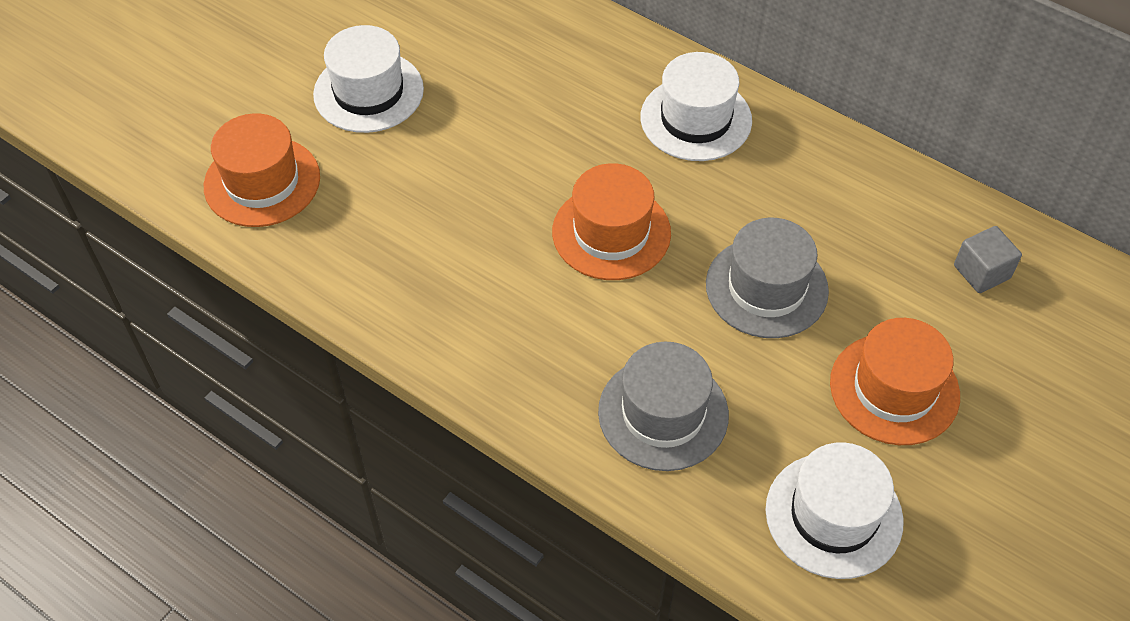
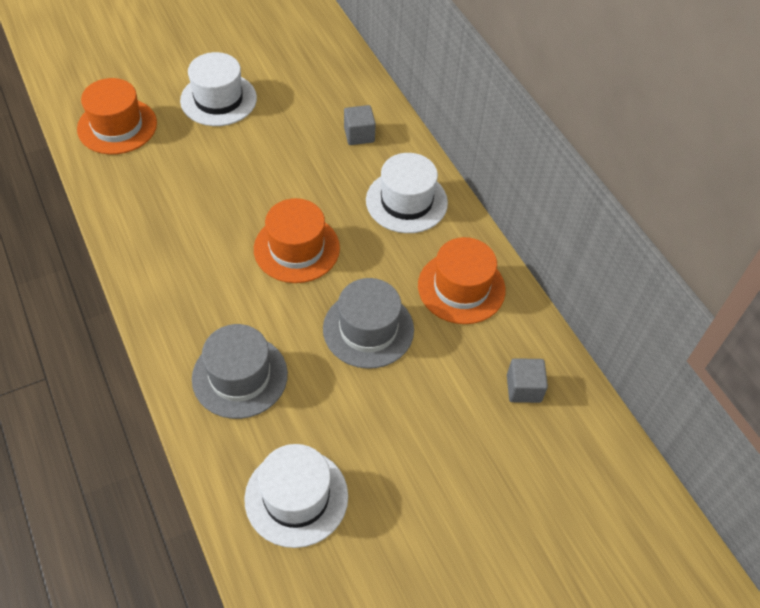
camera: 25 degrees right, 0 degrees up
(579, 63) = (359, 135): none -> grey cube
(894, 389) = (401, 436): orange hat -> orange hat (461, 287)

